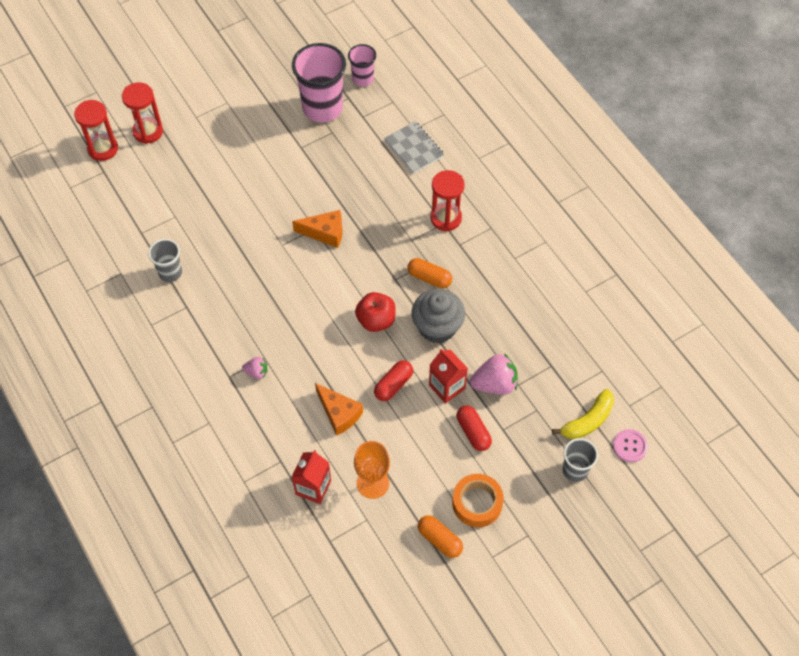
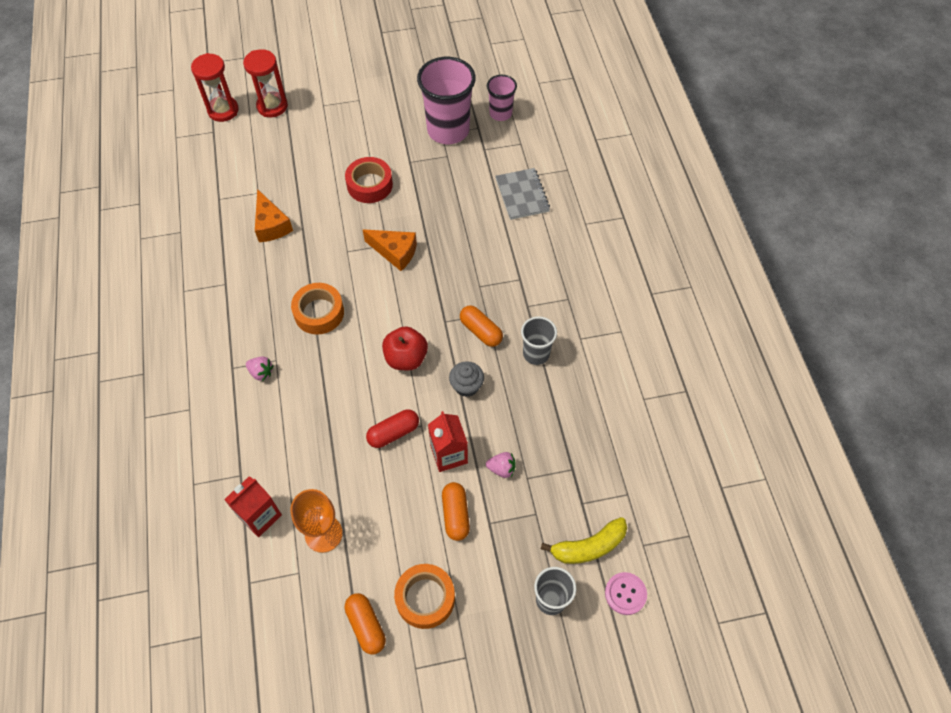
camera: 20 degrees right, 0 degrees up
(170, 272) = (227, 245): grey cup -> grey cup (536, 354)
(274, 179) = (369, 185): none -> red tape
(282, 306) = (319, 313): none -> orange tape
(339, 413) = (323, 444): orange cheese -> orange cheese (271, 225)
(437, 327) = (466, 386): grey cupcake -> grey cupcake, size x0.58
(446, 218) = (525, 274): red hourglass -> none
(473, 432) = (455, 515): red capsule -> orange capsule
(494, 384) = (502, 469): pink strawberry -> pink strawberry, size x0.55

